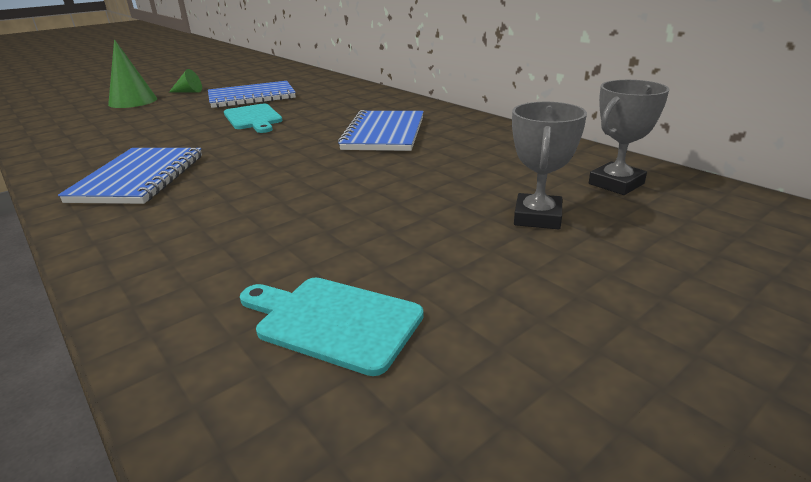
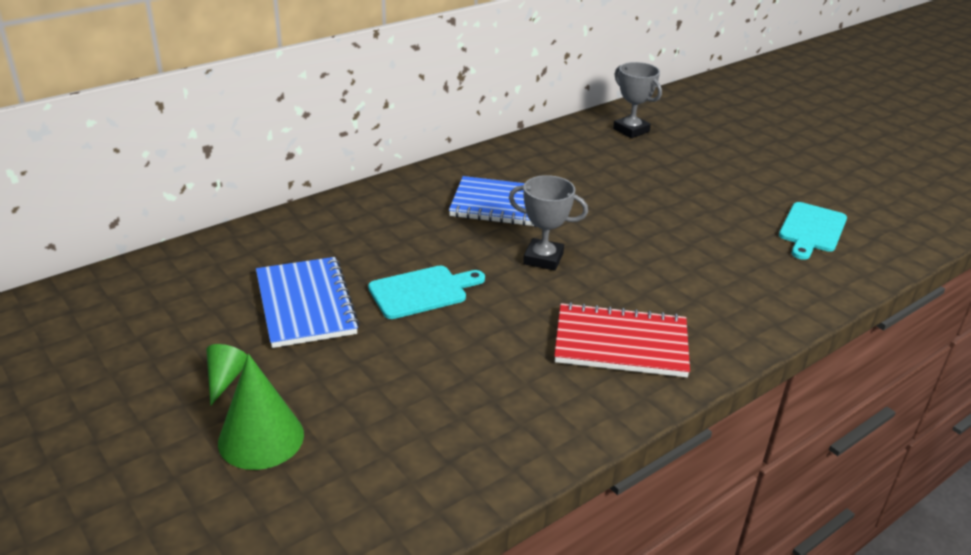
camera: 90 degrees left, 5 degrees up
(139, 178) = (621, 343): blue notebook -> red notebook
(537, 217) = (683, 162): grey trophy -> grey trophy (543, 259)

